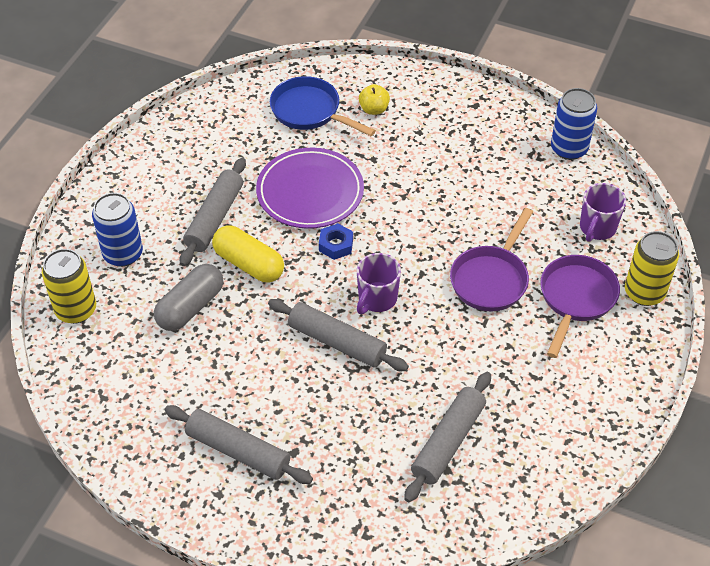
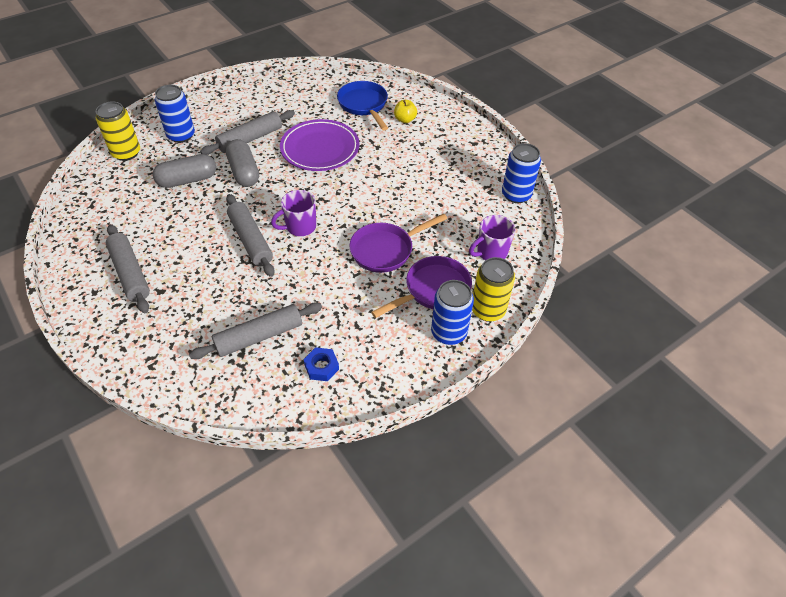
camera: 30 degrees right, 0 degrees up
(249, 264) = (244, 172): yellow capsule -> grey capsule
(336, 245) = (306, 185): blue nut -> blue nut (321, 367)
(627, 336) = (448, 332): none -> blue can

